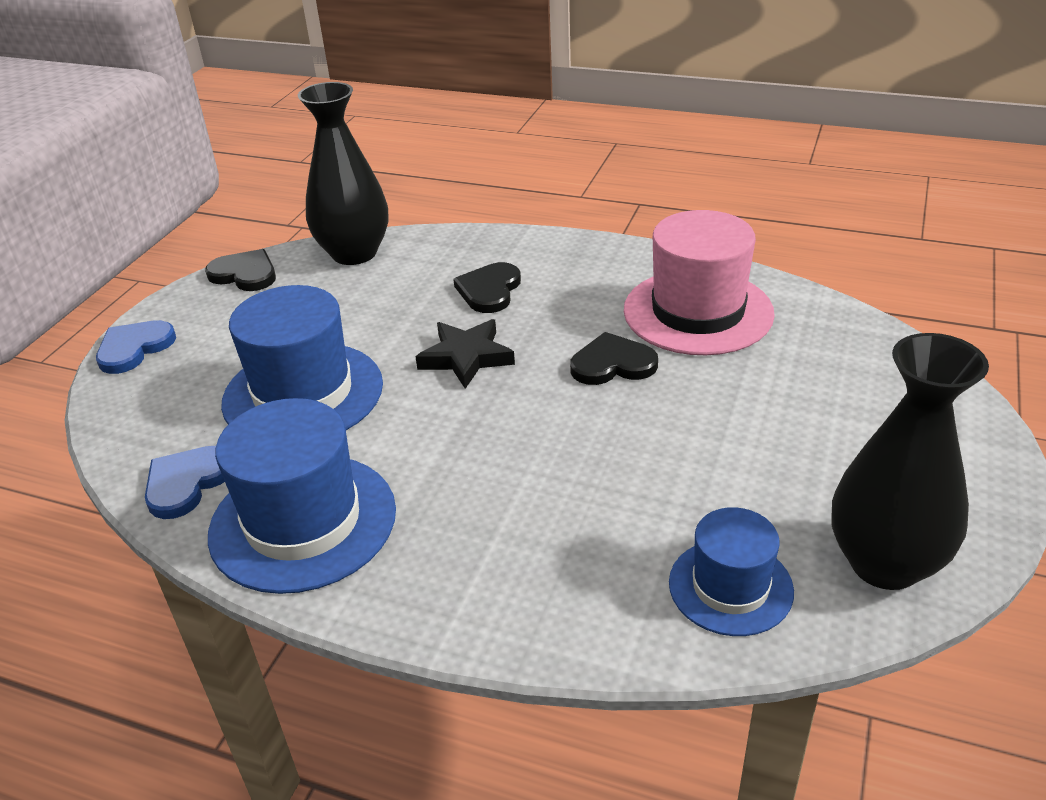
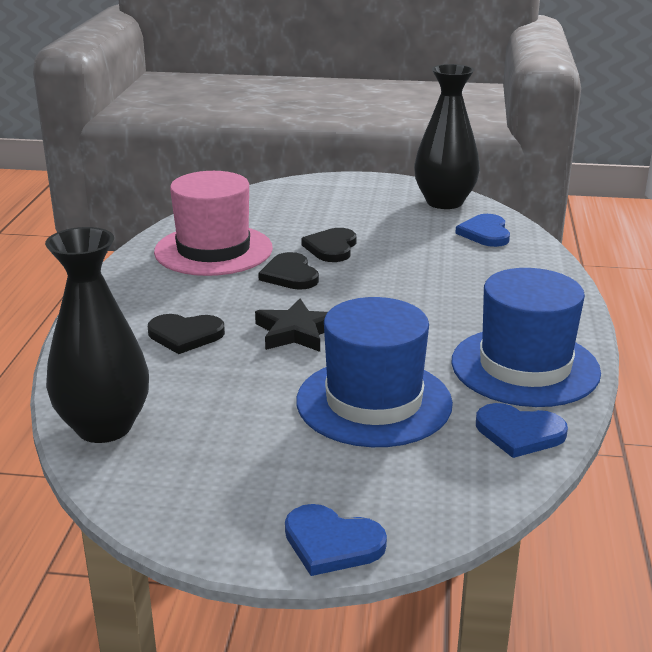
camera: 105 degrees left, 10 degrees down
(245, 274) = (151, 501): black heart -> black heart (331, 248)
(730, 587) = (485, 233): blue hat -> blue heart

